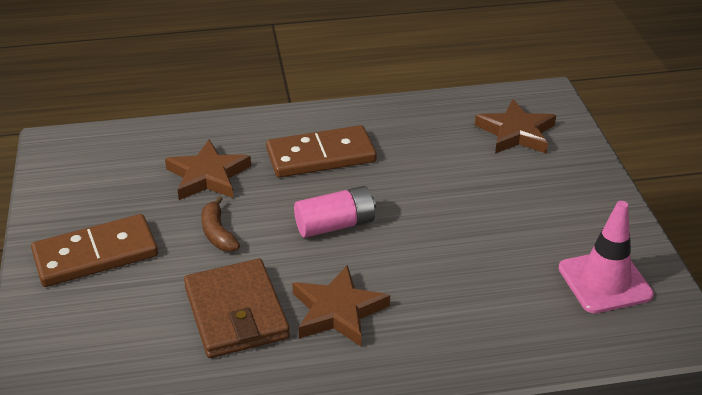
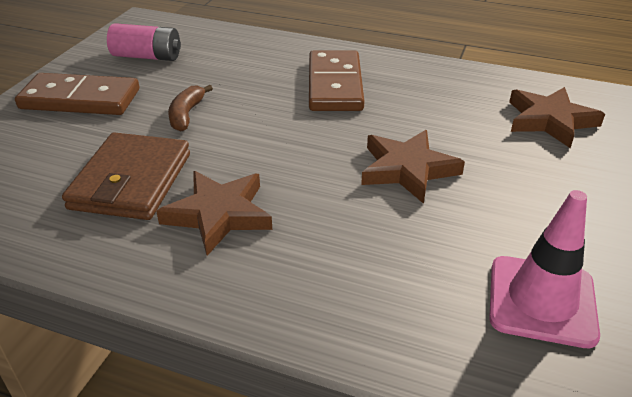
camera: 30 degrees right, 0 degrees up
(208, 176) = (225, 72): brown star -> brown star (407, 169)
(321, 156) = (334, 85): brown domino -> brown domino turned 75 degrees clockwise
(335, 225) = (292, 141): pink battery -> pink battery (147, 56)

